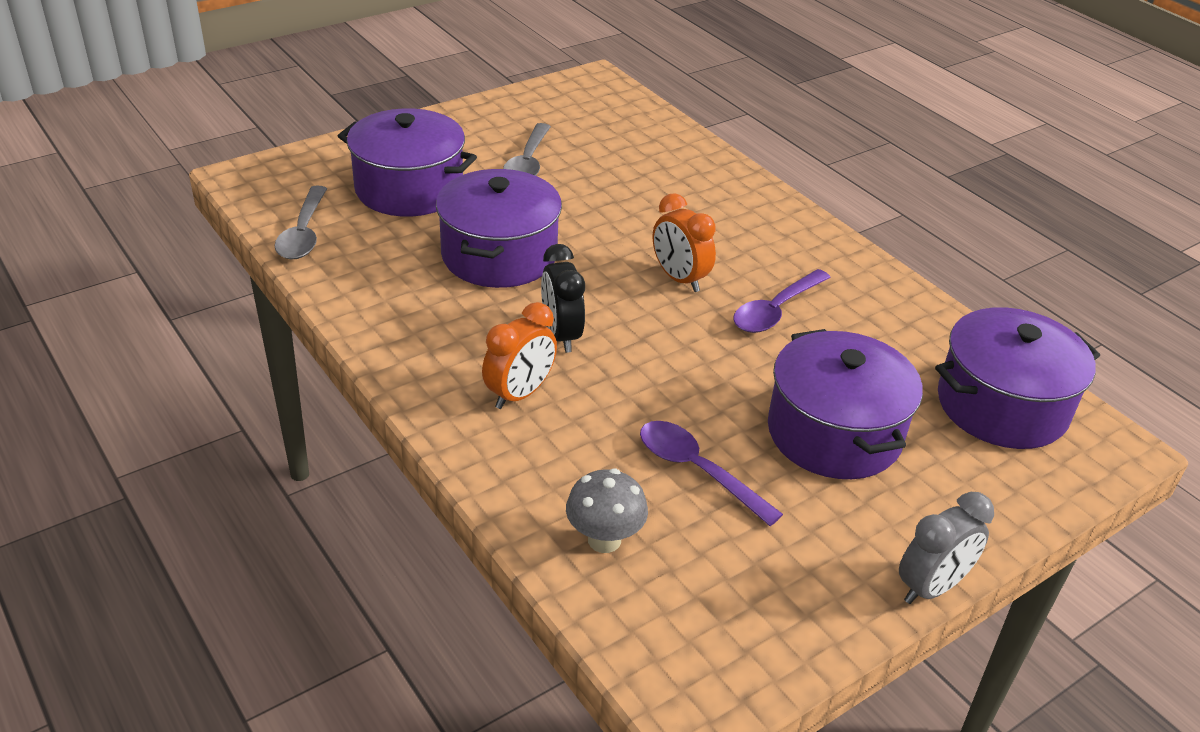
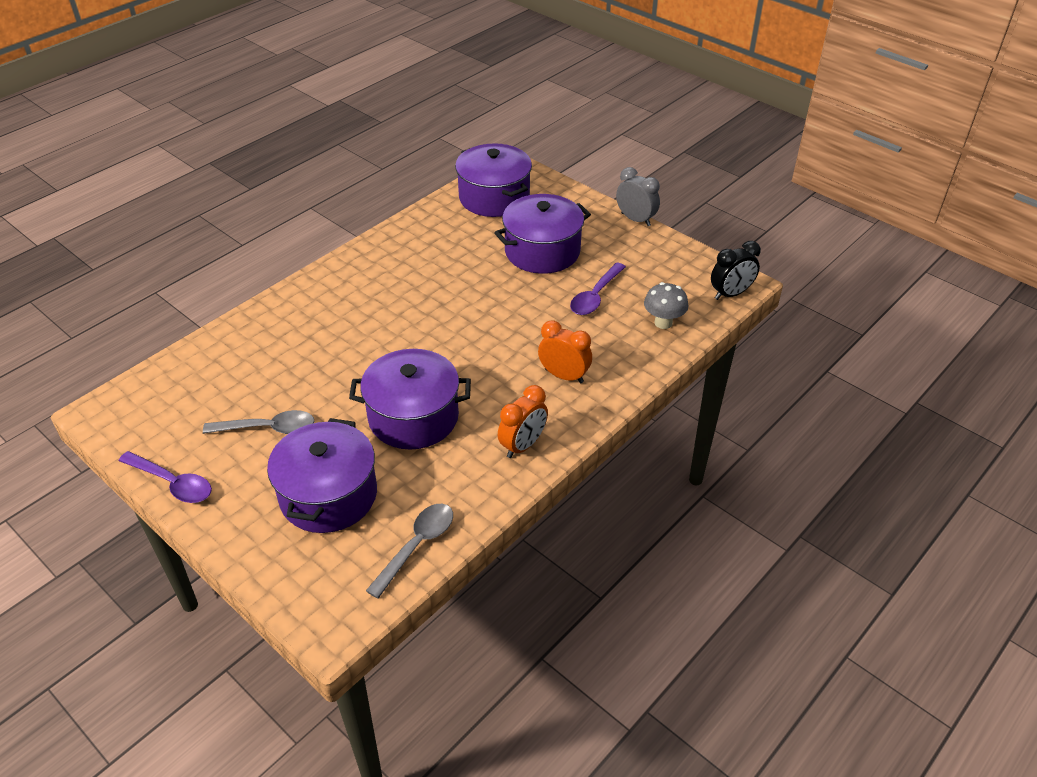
camera: 100 degrees left, 5 degrees up
(303, 233) = (417, 546): grey spoon -> grey spoon turned 45 degrees counterclockwise
(561, 335) = (497, 368): black clock -> black clock (730, 294)
(679, 279) = (414, 323): orange clock -> orange clock (523, 445)
(776, 310) = (436, 279): purple spoon -> purple spoon (172, 483)

